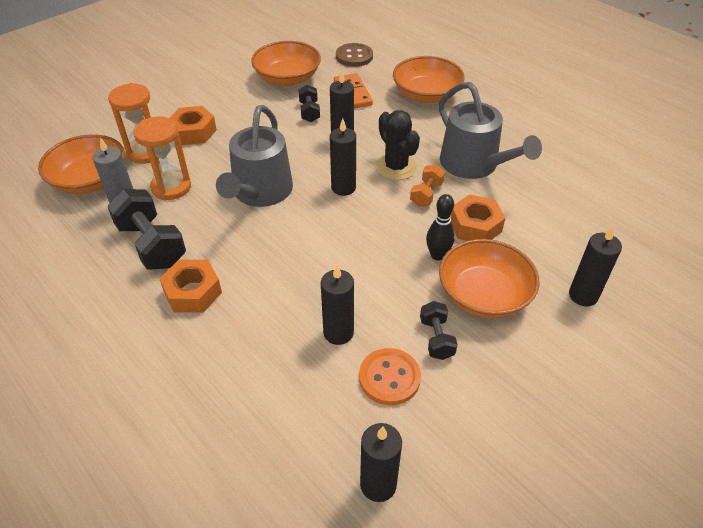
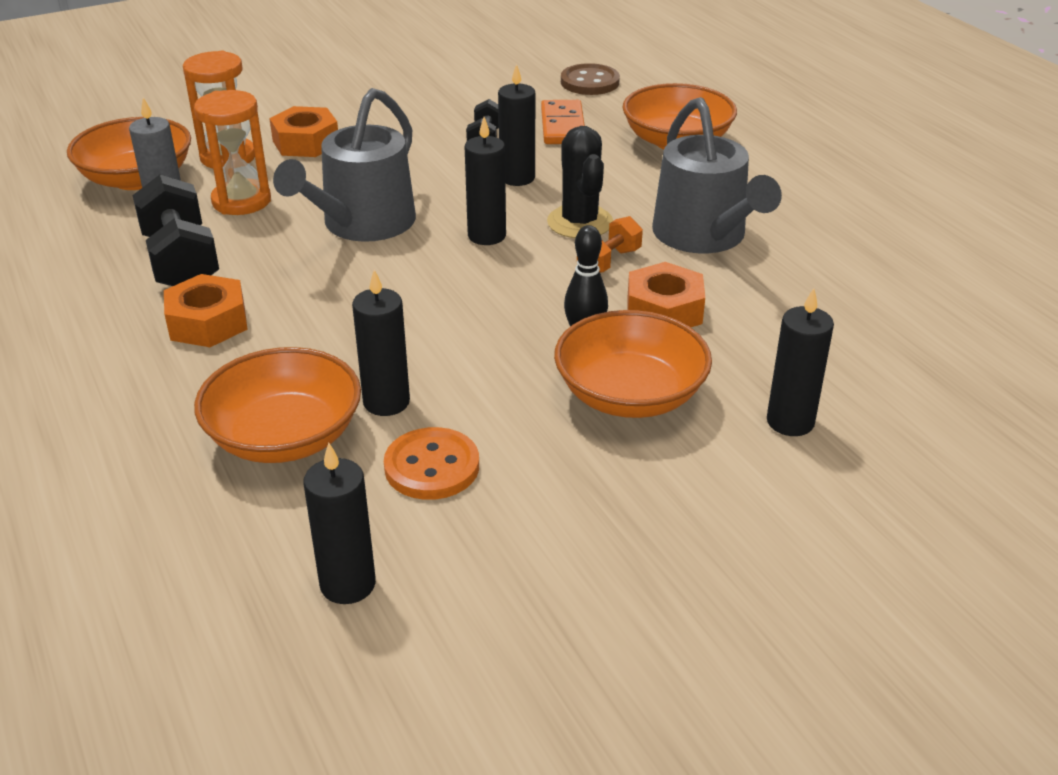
camera: 15 degrees right, 10 degrees down
(287, 78) = (475, 97): orange bowl -> orange bowl (285, 436)
(436, 338) = (527, 434): black dumbbell -> none

